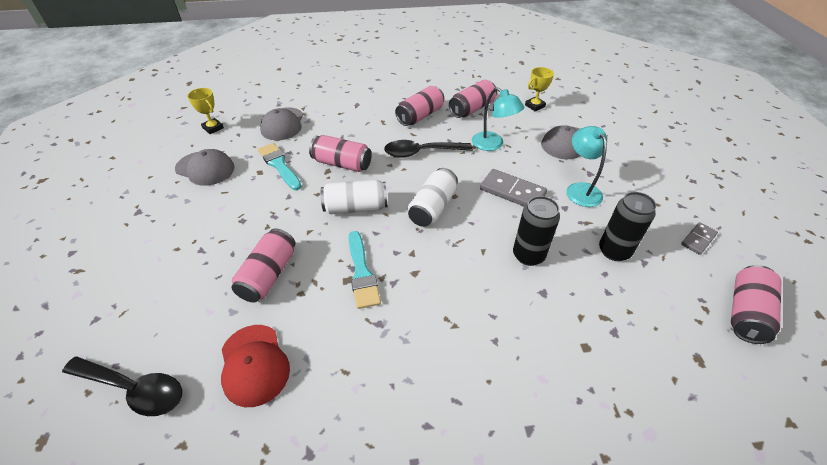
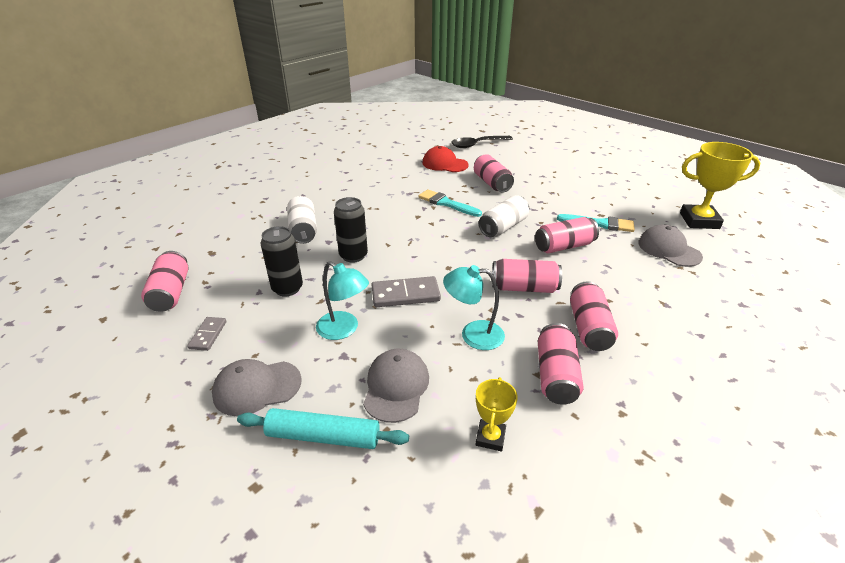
camera: 140 degrees right, 10 degrees down
(205, 168) = (633, 200): grey cap -> grey cap (257, 387)
(213, 128) = (699, 221): yellow trophy -> yellow trophy, size x1.86
(421, 152) = (524, 288): black spoon -> pink can
(432, 207) = (453, 252): white can -> white can (303, 230)
(623, 142) = (323, 436): none -> turquoise rolling pin

